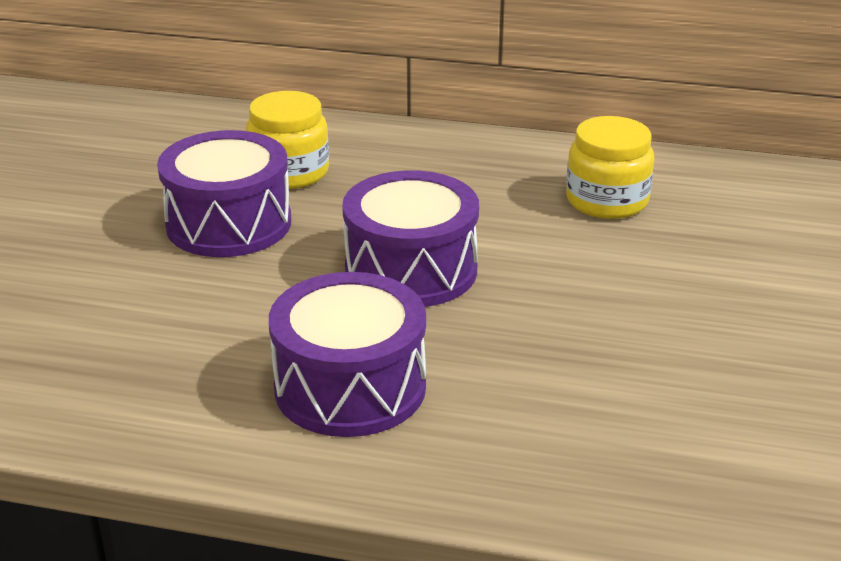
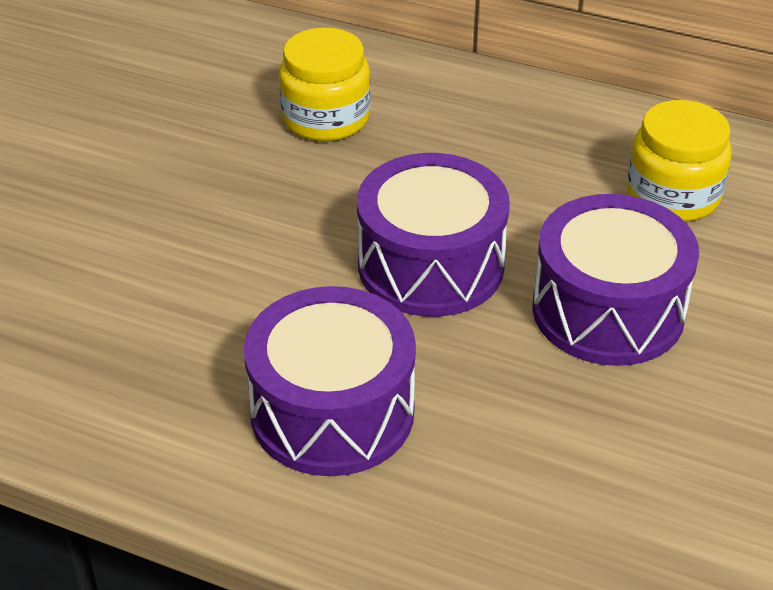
camera: 10 degrees right, 10 degrees up
(229, 223) = (247, 180): purple drum -> purple drum (608, 310)

